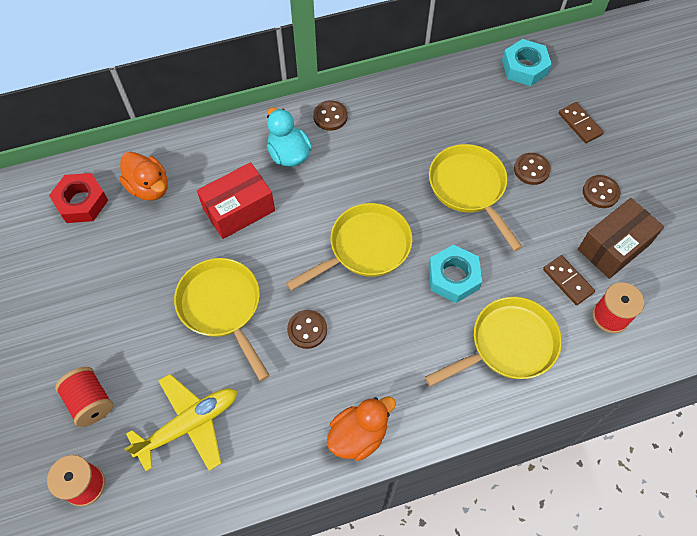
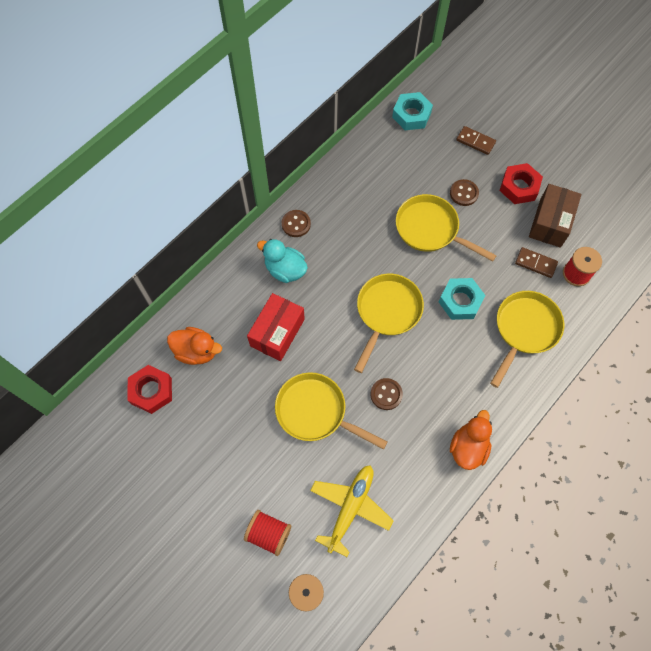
camera: 30 degrees left, 5 degrees up
(600, 192) = (519, 187): brown button -> red nut

